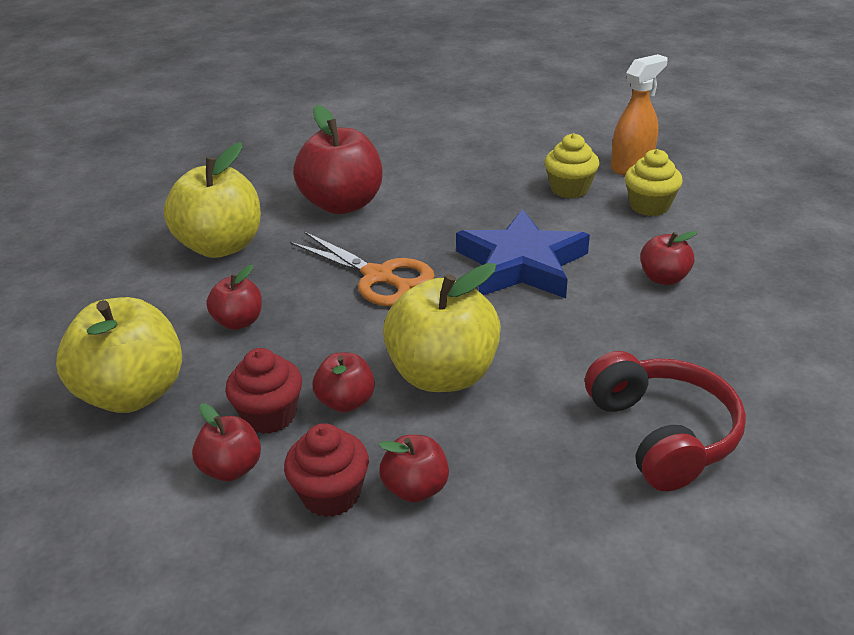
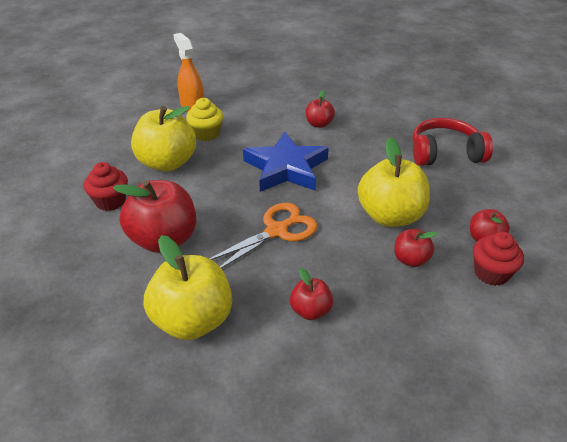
camera: 80 degrees left, 5 degrees up
(133, 393) = (389, 378): yellow apple -> yellow apple (167, 163)
(231, 468) = (470, 318): red apple -> none
(269, 415) = (421, 297): red cupcake -> red cupcake (110, 201)
(649, 206) = (243, 111): yellow cupcake -> none

